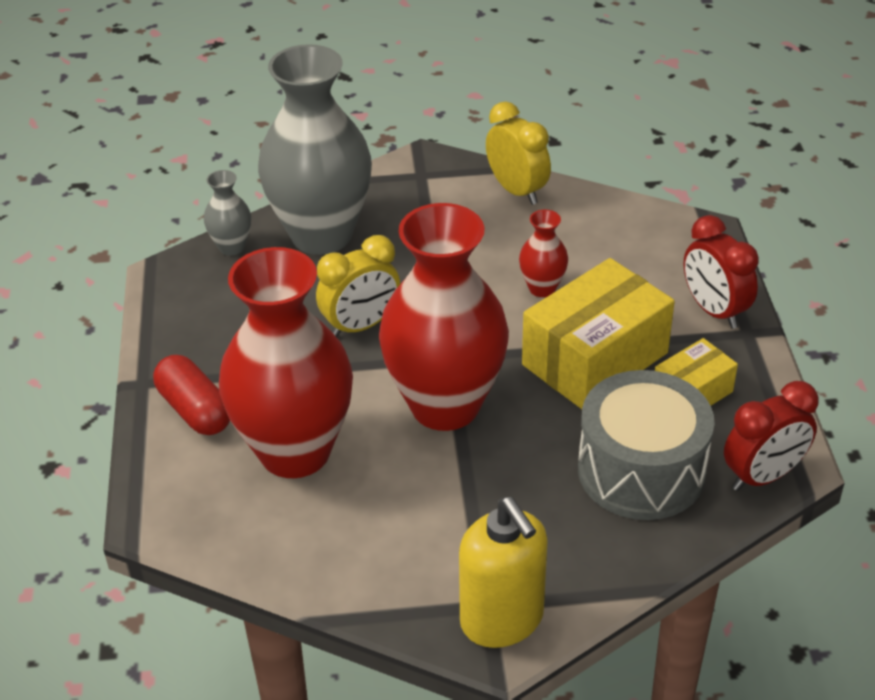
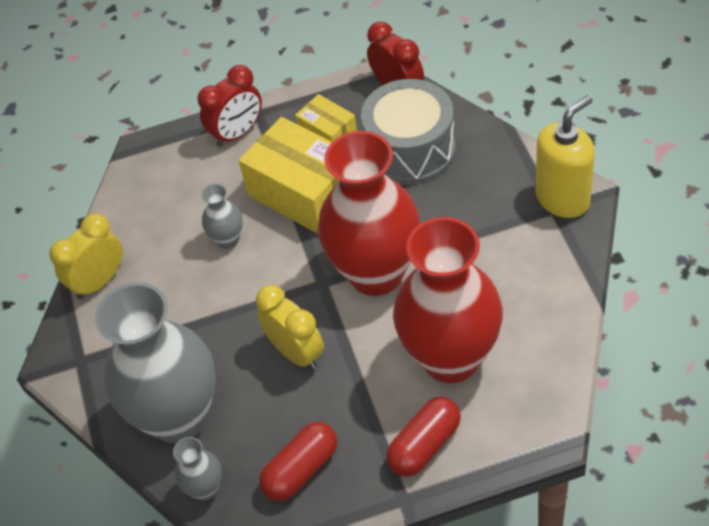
camera: 95 degrees left, 10 degrees up
(217, 313) = (301, 470): none -> red capsule
(542, 288) = (228, 239): red vase -> grey vase

